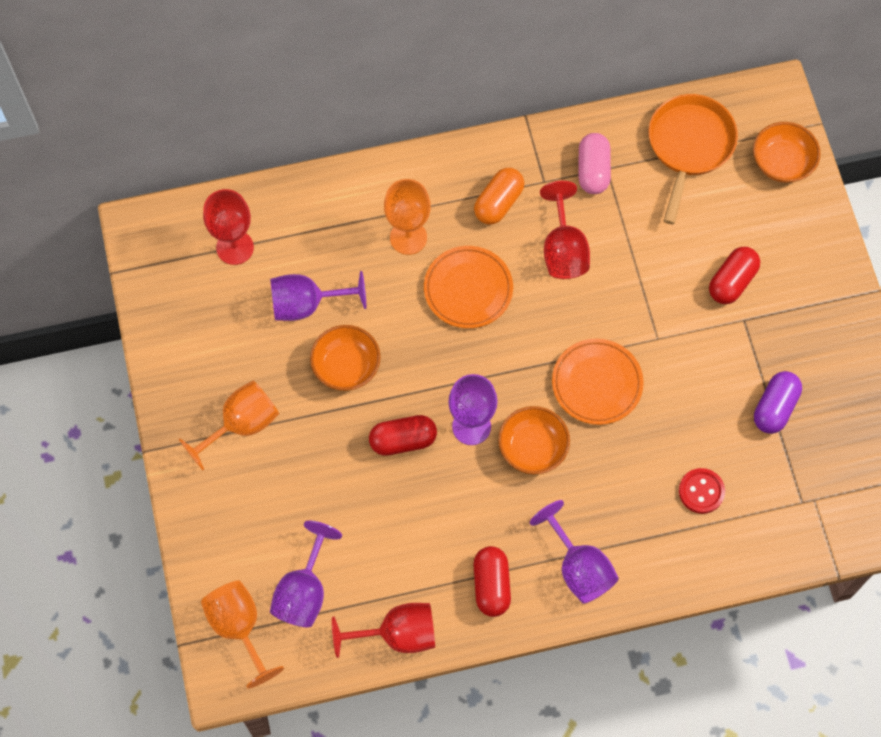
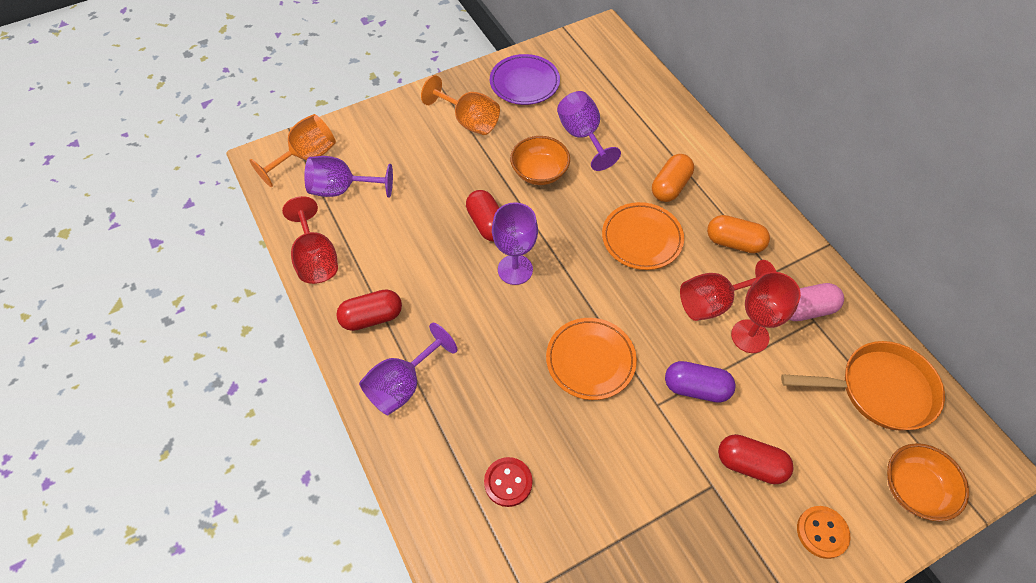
camera: 75 degrees right, 10 degrees down
(198, 345) = (524, 83): none -> purple plate
(235, 247) = (611, 84): red goblet -> red goblet (750, 336)
(408, 237) = (670, 186): orange goblet -> orange capsule
(532, 448) = (509, 321): orange bowl -> none
(775, 408) = (624, 541): purple capsule -> purple capsule (696, 388)
(801, 249) = (822, 532): none -> orange button

